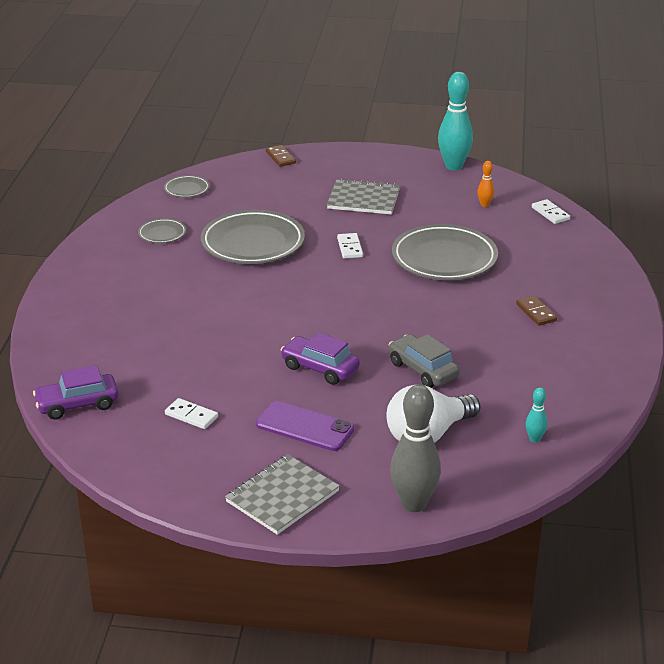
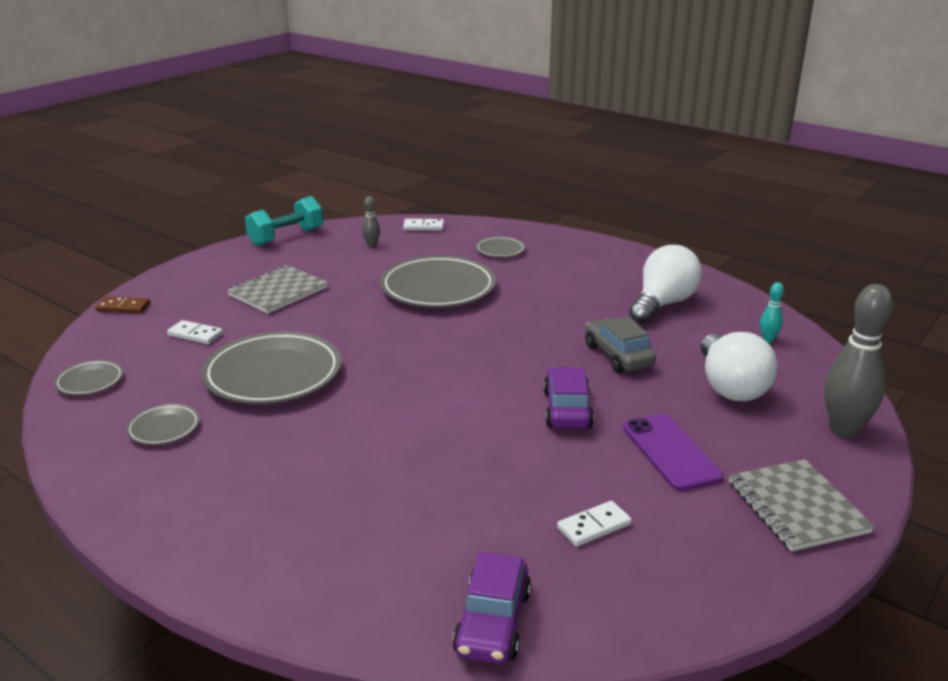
camera: 60 degrees left, 5 degrees down
(304, 427) = (671, 452): purple phone -> purple phone turned 75 degrees counterclockwise
(320, 368) = (567, 409): purple car -> purple car turned 120 degrees clockwise
(349, 248) = (358, 325): white domino -> white domino (195, 334)
(423, 370) = (618, 356): grey car -> grey car turned 75 degrees clockwise
(453, 166) = (286, 237): turquoise bowling pin -> turquoise dumbbell
(484, 205) = (371, 245): orange bowling pin -> grey bowling pin
(536, 312) = (571, 279): brown domino -> none
(541, 370) = (663, 304): none -> white light bulb
(550, 262) = (500, 250): none -> grey plate

